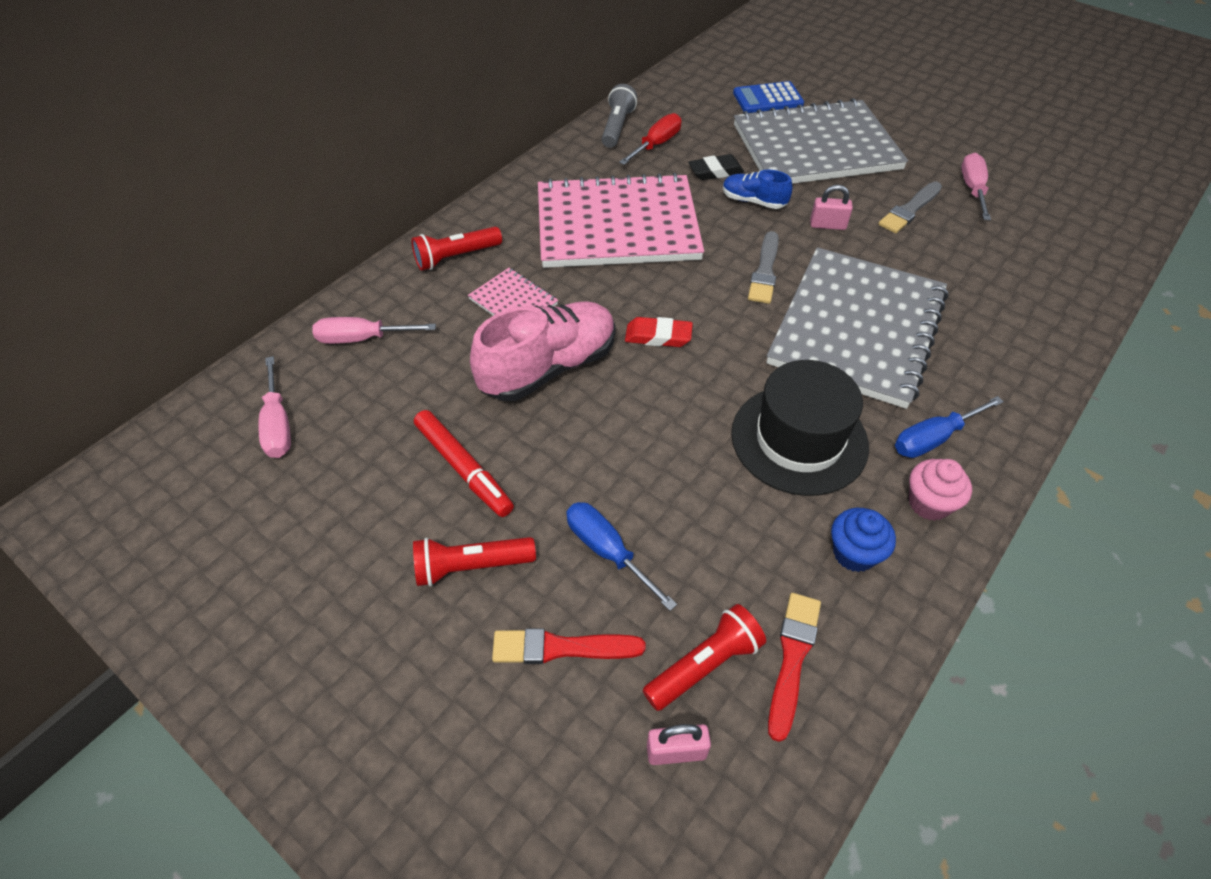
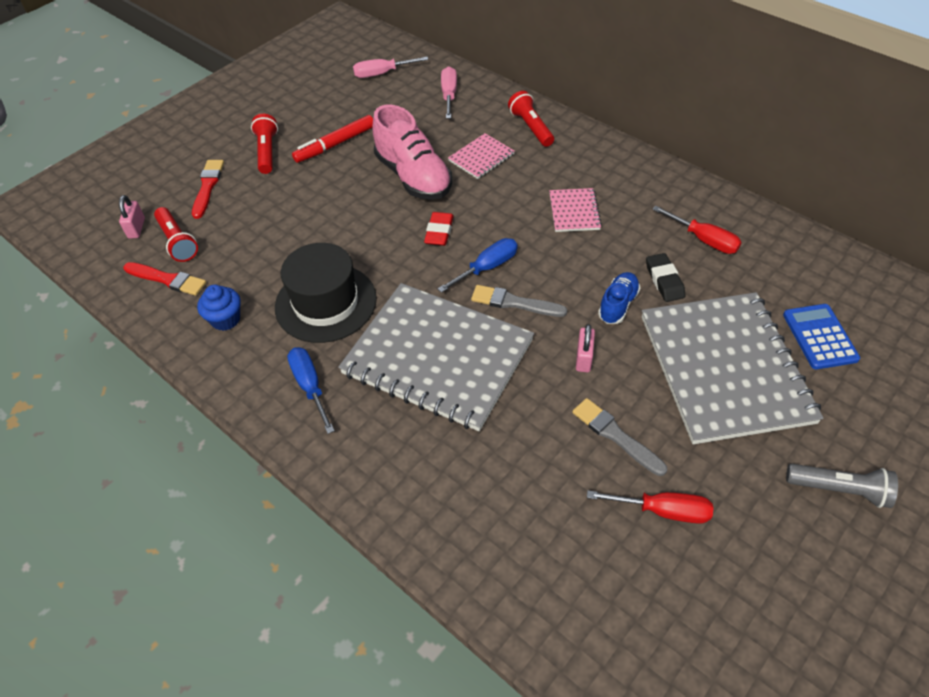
camera: 95 degrees right, 0 degrees up
(607, 551) = (261, 204): blue screwdriver -> blue screwdriver (487, 268)
(617, 127) = (729, 213): grey flashlight -> grey flashlight (839, 489)
(617, 225) = (574, 211): pink notebook -> pink notebook, size x0.42
(929, 503) = (252, 370): pink cupcake -> none
(972, 189) = (662, 511): pink screwdriver -> red screwdriver

